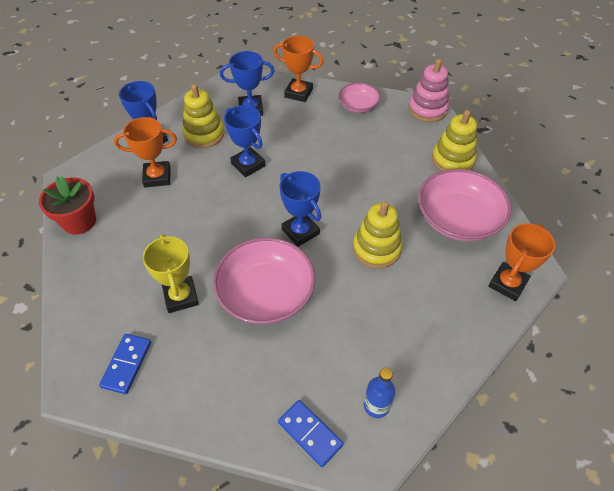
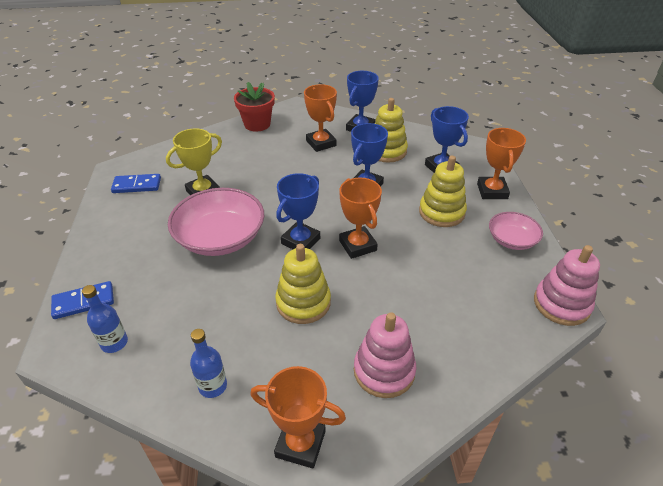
camera: 70 degrees right, 10 degrees down
(310, 433) = (83, 302): blue domino -> blue domino turned 45 degrees clockwise
(324, 194) = (357, 245): none -> orange trophy
(445, 330) = (213, 386): none -> blue bottle
(452, 160) = (484, 348): yellow stacking toy -> yellow stacking toy (441, 212)
(458, 219) = (384, 371): pink bowl -> pink stacking toy

